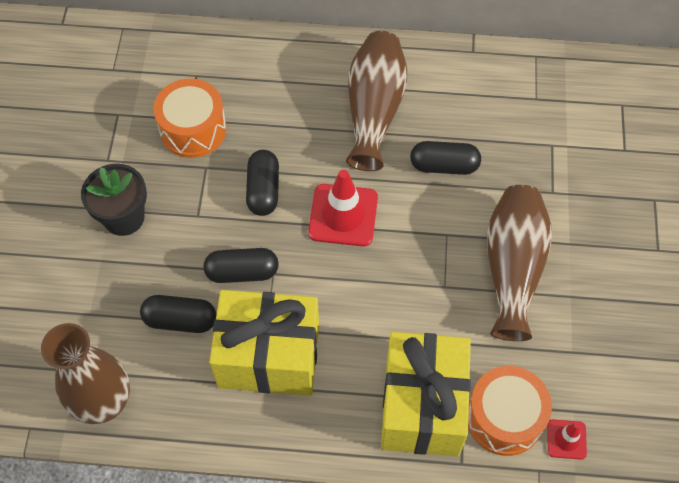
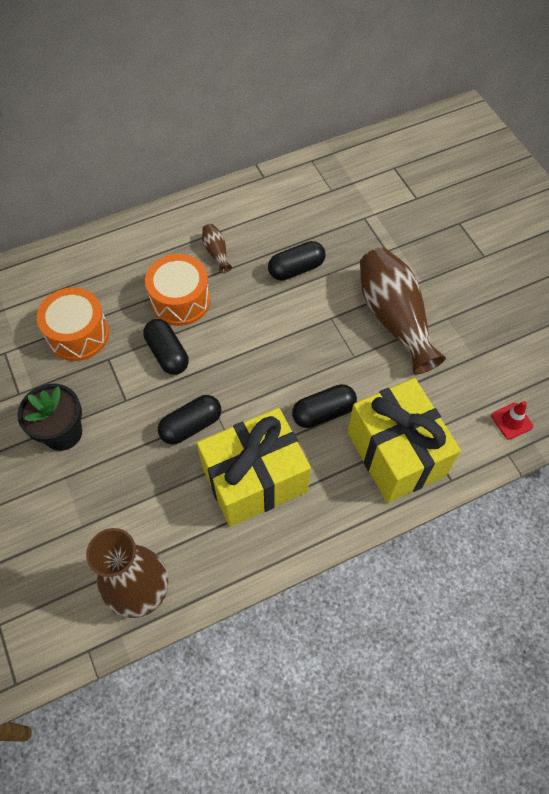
camera: 30 degrees left, 0 degrees up
(180, 320) = (164, 490): black capsule -> black capsule (323, 412)
(343, 215) = (243, 342): red traffic cone -> none
(374, 110) = (216, 252): brown vase -> brown vase, size x0.42
(504, 418) = (459, 429): orange drum -> orange drum (180, 300)

